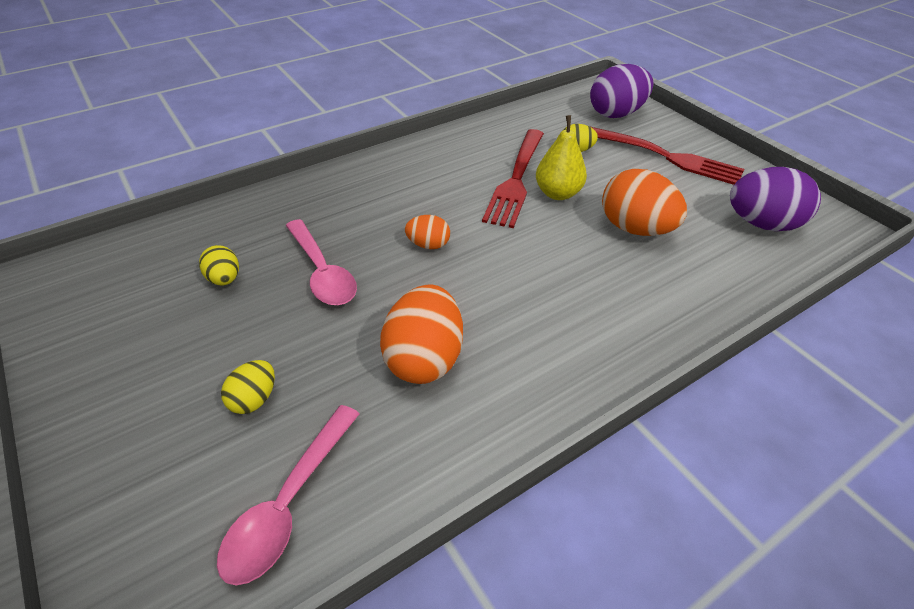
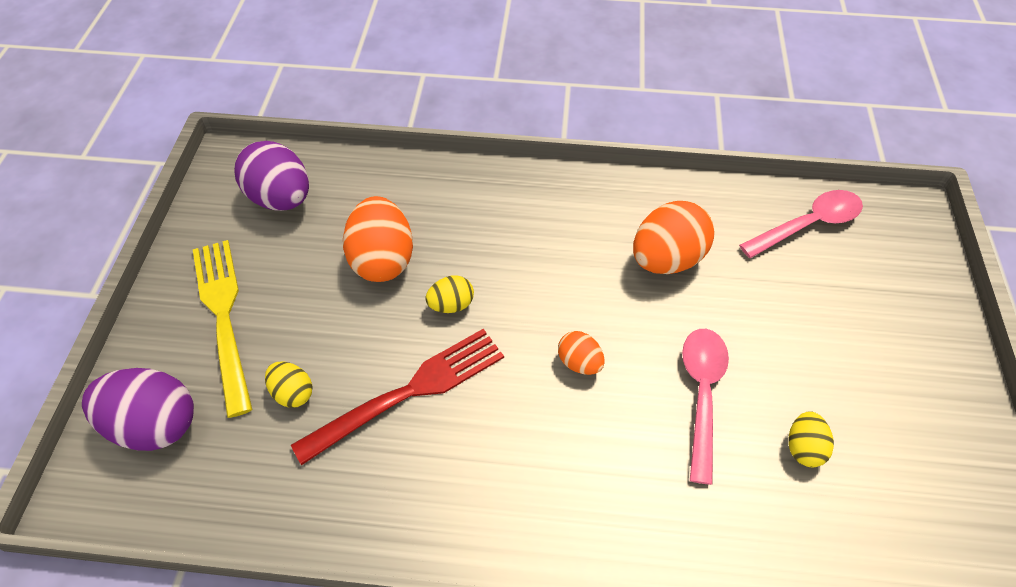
camera: 140 degrees left, 10 degrees up
(254, 399) = (810, 302): yellow egg -> yellow egg (451, 305)
(558, 193) = (393, 343): yellow pear -> none
(666, 157) = (224, 317): red fork -> yellow fork

